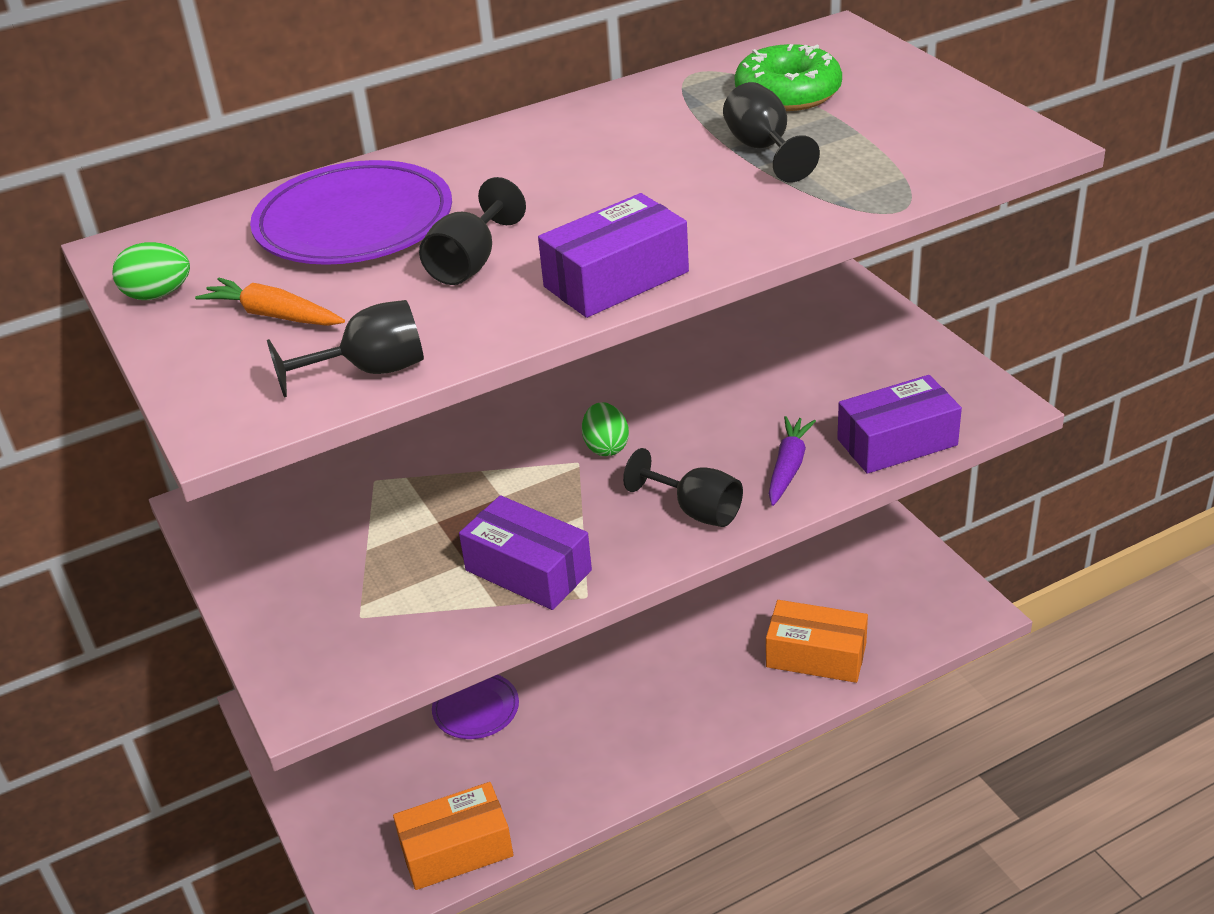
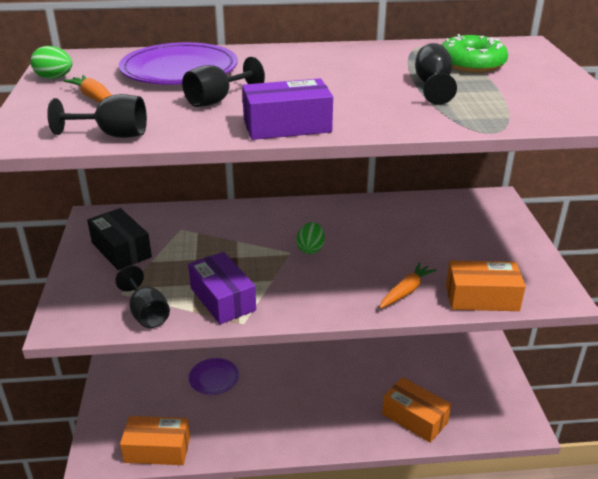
camera: 20 degrees right, 5 degrees down
(301, 547) = (121, 250): none -> black box
(696, 510) = (336, 298): black goblet -> black goblet (147, 313)
(788, 467) = (406, 291): purple carrot -> orange carrot
(897, 442) = (481, 298): purple box -> orange box

